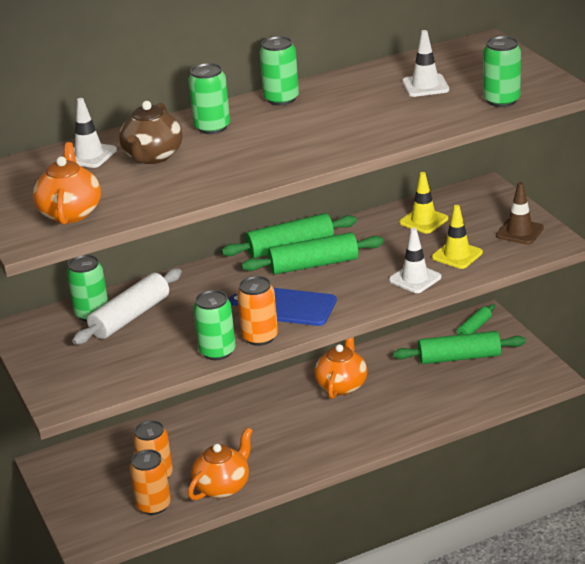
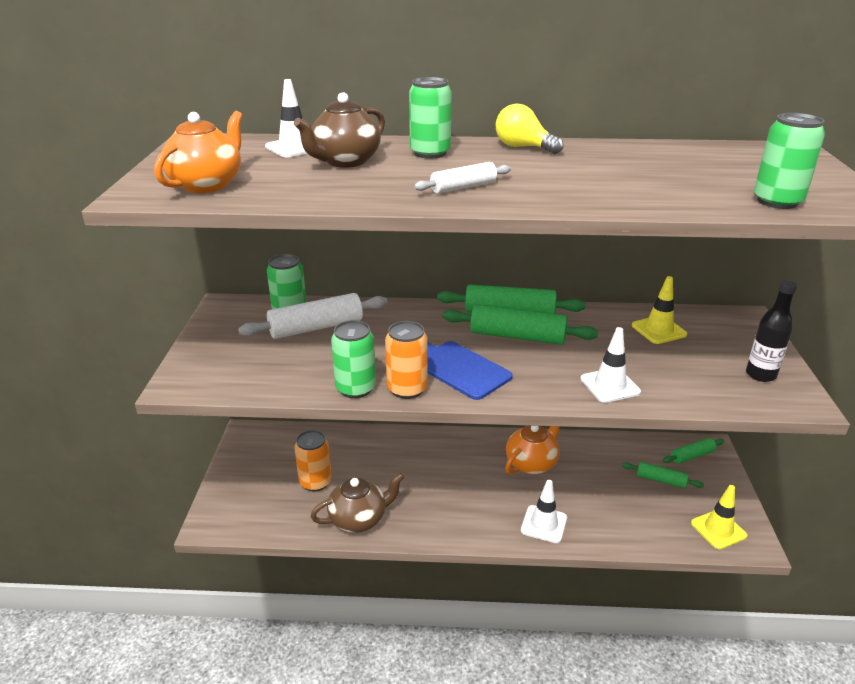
camera: 25 degrees right, 0 degrees up
(153, 505) = (290, 511): orange can -> none
(223, 486) = (359, 519): orange teapot -> brown teapot
(275, 153) = (463, 187): none -> white rolling pin
(281, 99) = (523, 147): green can -> yellow light bulb
(425, 86) = (690, 169): white traffic cone -> white traffic cone (544, 524)
(457, 255) = (673, 376): yellow traffic cone -> yellow traffic cone (718, 529)
(459, 357) = (661, 480): green rolling pin -> green rolling pin, size x0.57
(519, 232) = (760, 375): brown traffic cone -> black bottle

